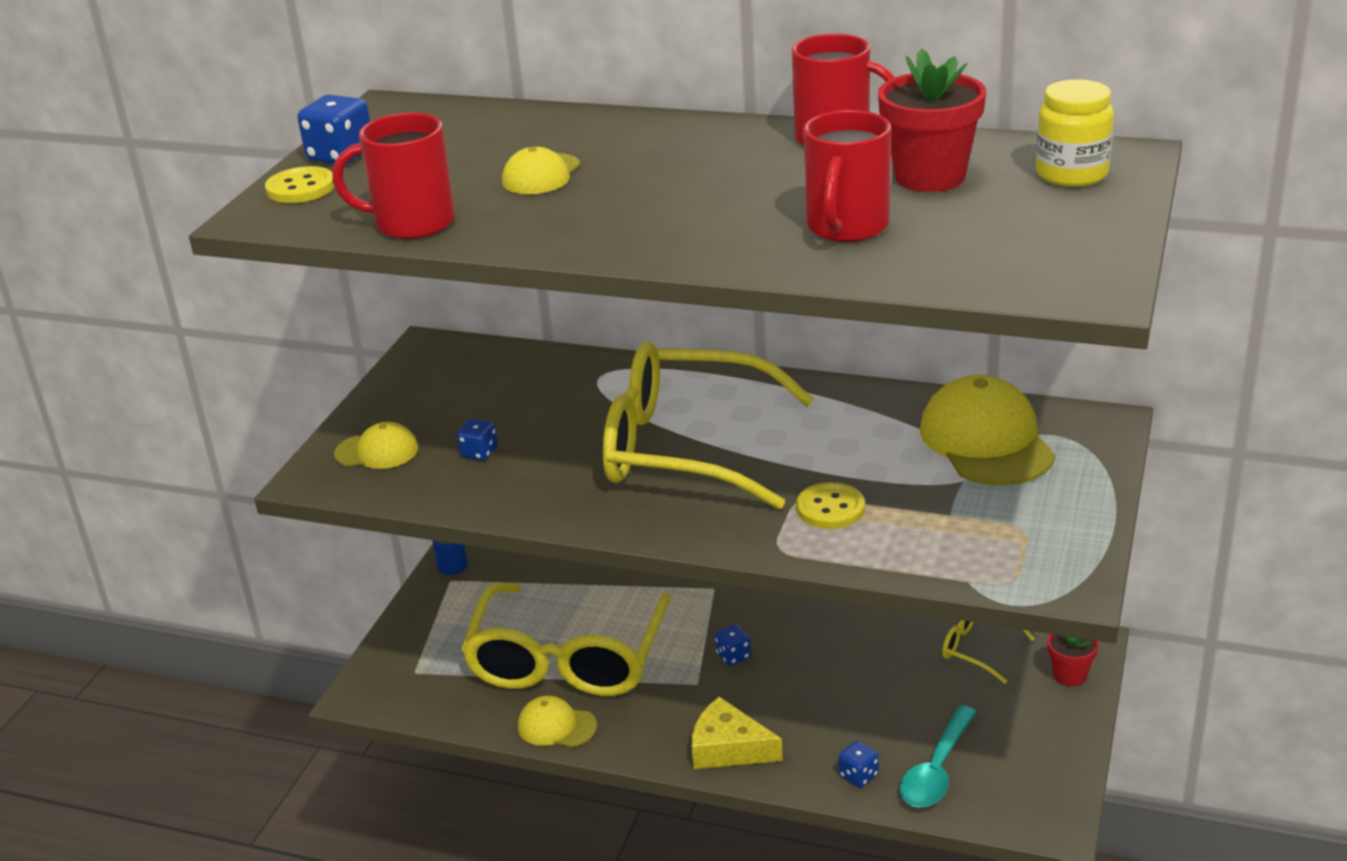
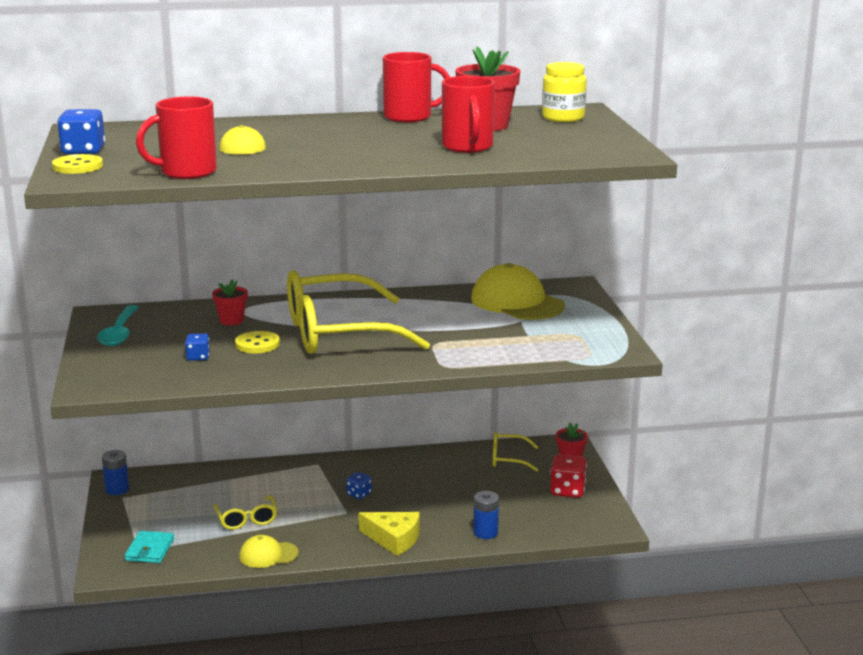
camera: 30 degrees left, 10 degrees down
(377, 451) = (121, 368): yellow cap -> none
(428, 674) = (150, 550): none -> turquoise wallet
(568, 658) = (246, 519): yellow glasses -> yellow glasses, size x0.43
(570, 393) = (231, 321): none -> red flower pot
(728, 748) = (394, 539): yellow cheese -> yellow cheese turned 150 degrees counterclockwise
(830, 508) = (456, 344): yellow button -> yellow button (257, 344)
(858, 775) = (485, 533): blue dice -> blue battery
(937, 769) = (529, 519): turquoise spoon -> turquoise spoon (119, 333)
(1027, 733) = (567, 490): none -> red dice

